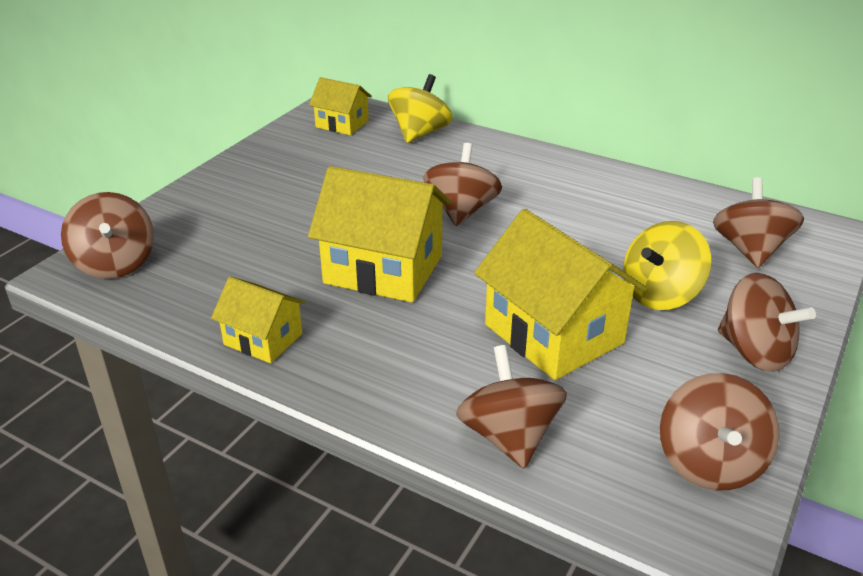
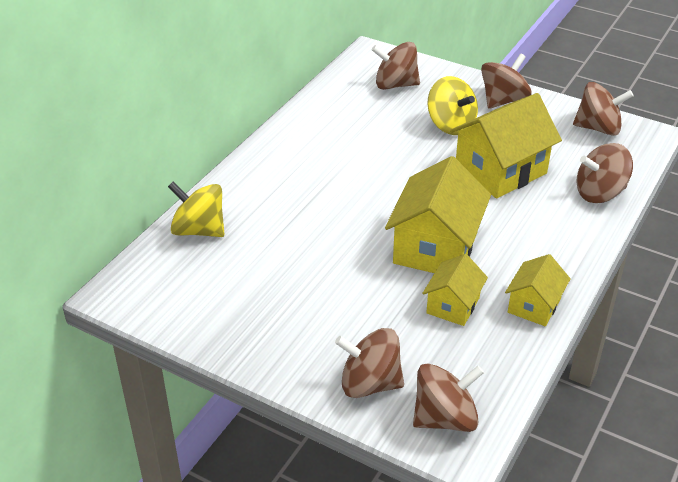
camera: 90 degrees left, 5 degrees up
(342, 124) = (168, 285): yellow house -> yellow house (453, 305)
(461, 211) = (346, 206): brown spinning top -> brown spinning top (370, 383)

